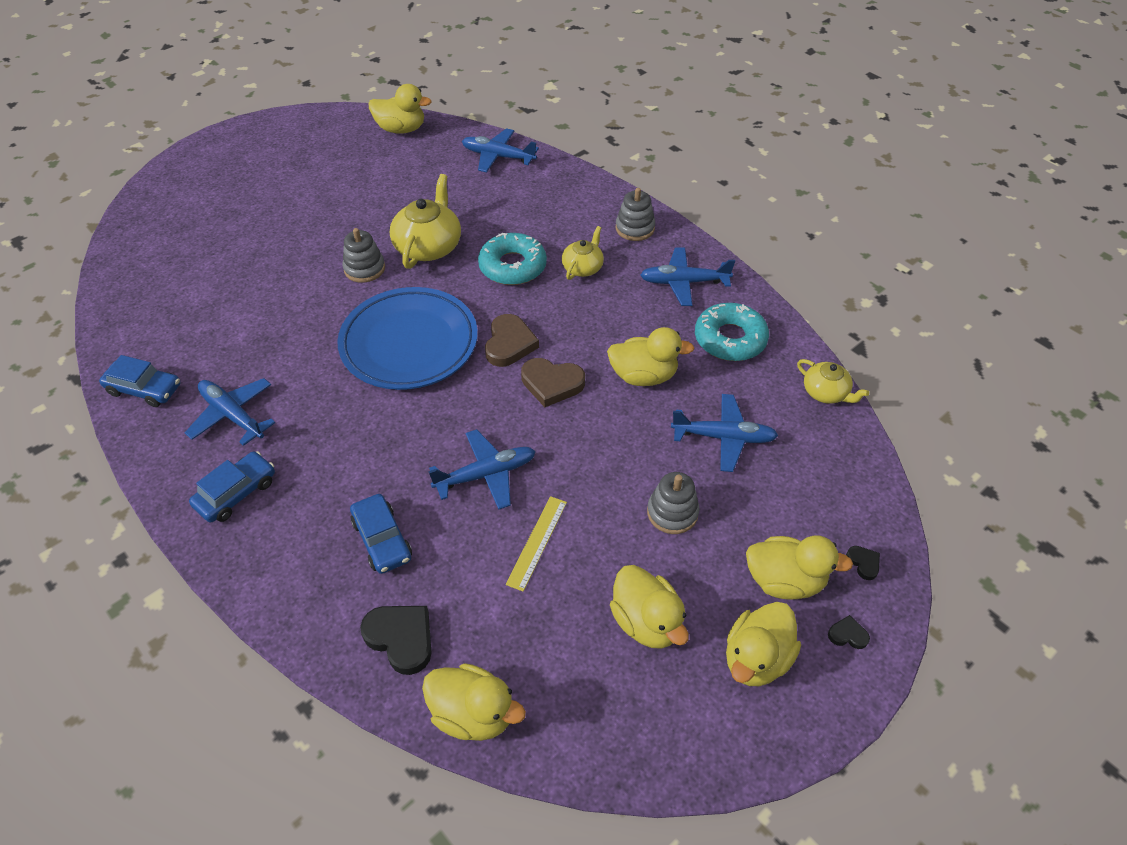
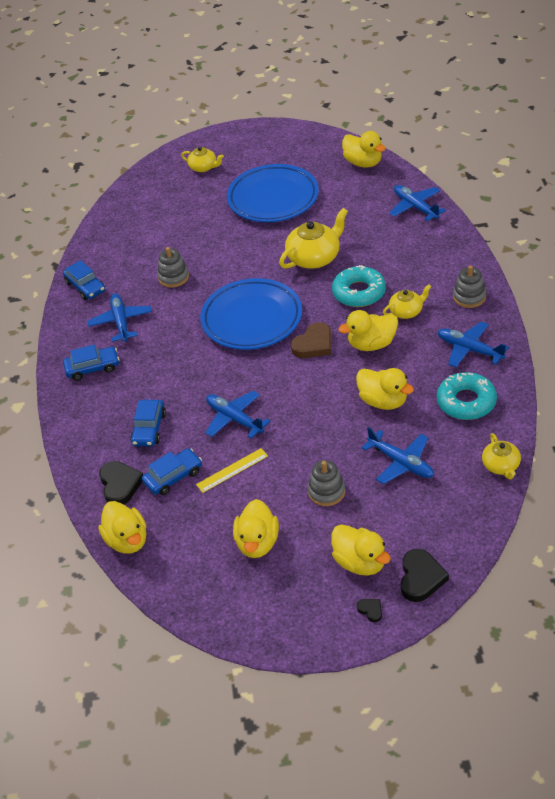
camera: 40 degrees right, 5 degrees down
(205, 190) = (203, 167): none -> yellow teapot
(324, 198) = (273, 198): none -> blue plate
(364, 269) = (262, 258): grey stacking toy -> grey stacking toy (173, 277)
(467, 589) = (173, 477): none -> blue car
(486, 475) = (234, 419): blue plane -> blue plane turned 150 degrees counterclockwise
(552, 384) = (319, 381): brown heart -> none
(756, 658) = (303, 594): yellow duck -> yellow duck (371, 344)
(863, 563) = (421, 578): black heart -> black heart, size x2.02

